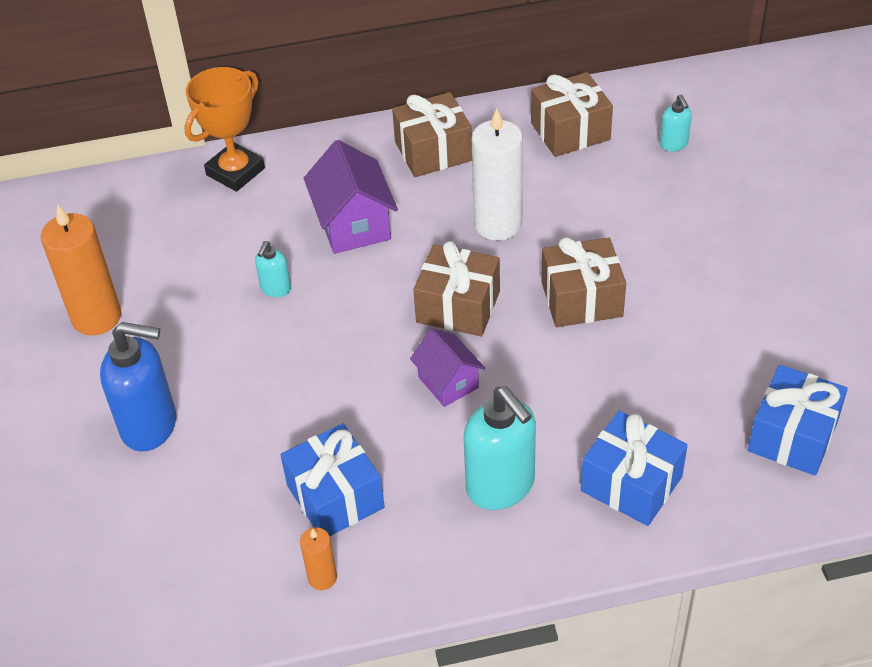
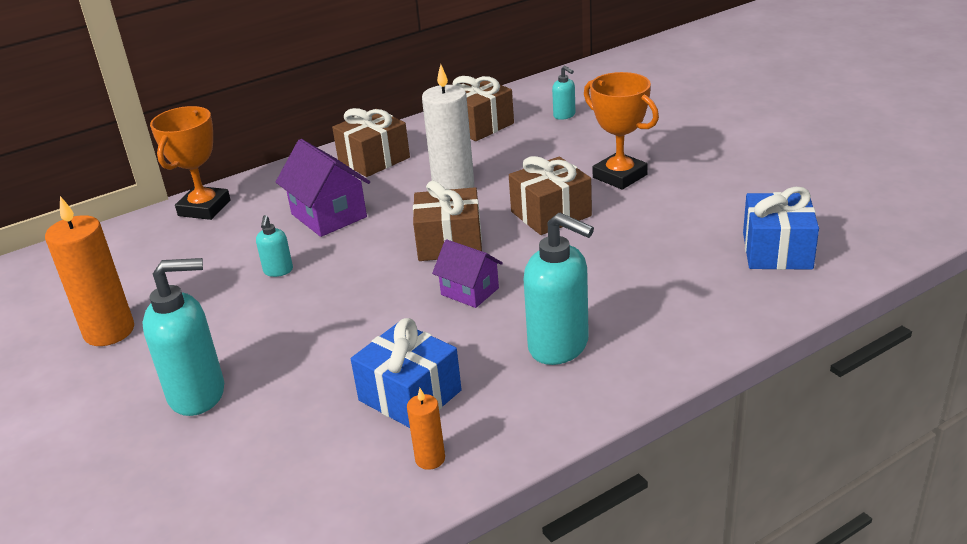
camera: 20 degrees left, 15 degrees down
(150, 426) = (198, 394): blue soap dispenser -> turquoise soap dispenser
(631, 483) = (670, 314): blue gift -> none
(684, 265) = (619, 176): none -> orange trophy

